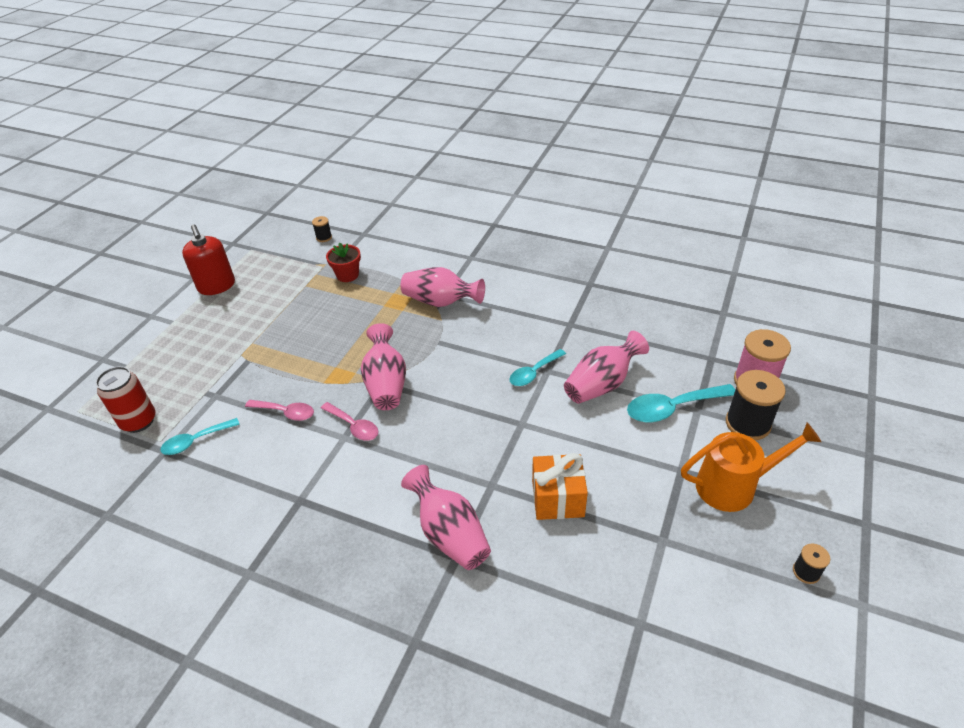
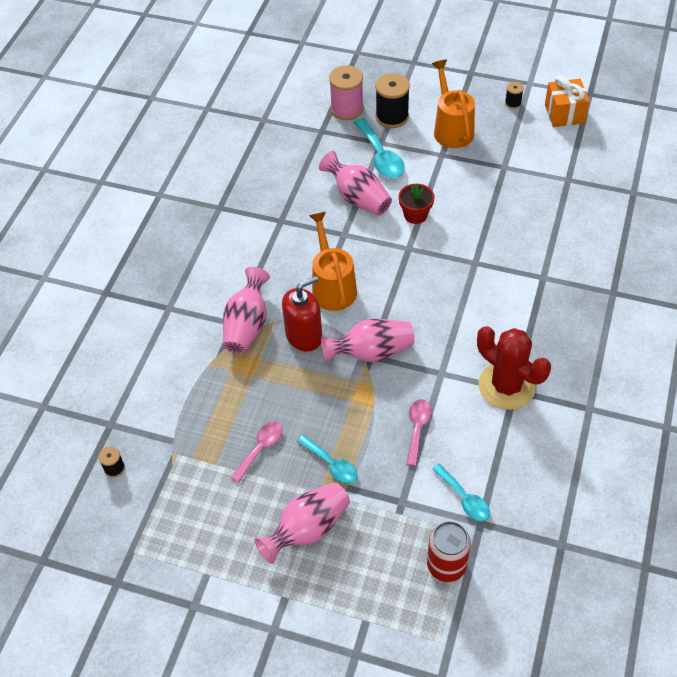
camera: 95 degrees left, 10 degrees up
(217, 286) = (214, 568): red soap dispenser -> red soap dispenser (304, 336)
(308, 493) = (506, 386): none -> red cactus
(347, 275) = (196, 423): red flower pot -> red flower pot (415, 215)
(353, 426) = (427, 368): pink spoon -> pink spoon (260, 449)
(449, 533) = (524, 283): pink vase -> pink vase (307, 529)
(476, 359) = (332, 286): none -> orange watering can
(534, 372) = (347, 243): turquoise spoon -> turquoise spoon (331, 464)
(558, 499) = (480, 222): orange gift -> orange gift (564, 114)

